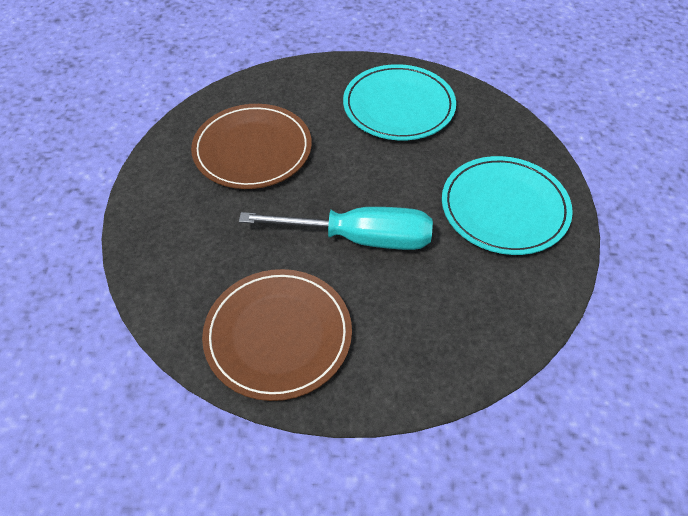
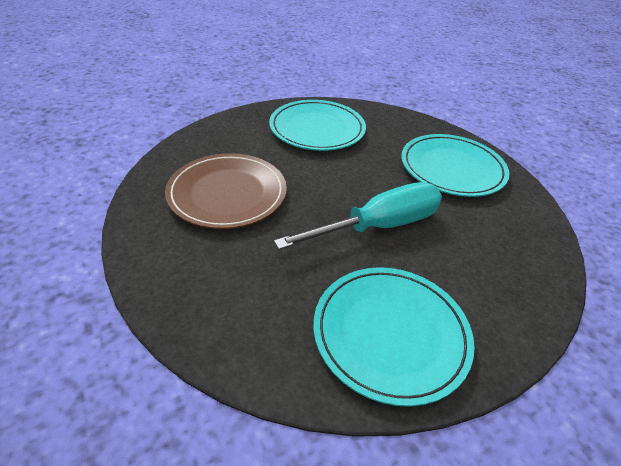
camera: 35 degrees left, 10 degrees down
(278, 335) = (390, 334): brown plate -> turquoise plate

